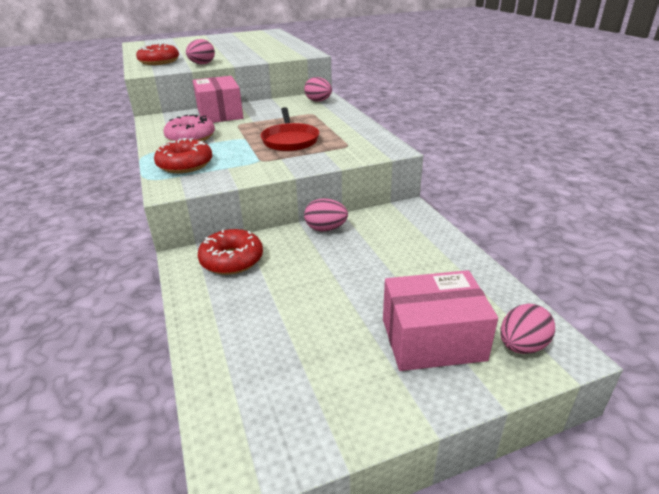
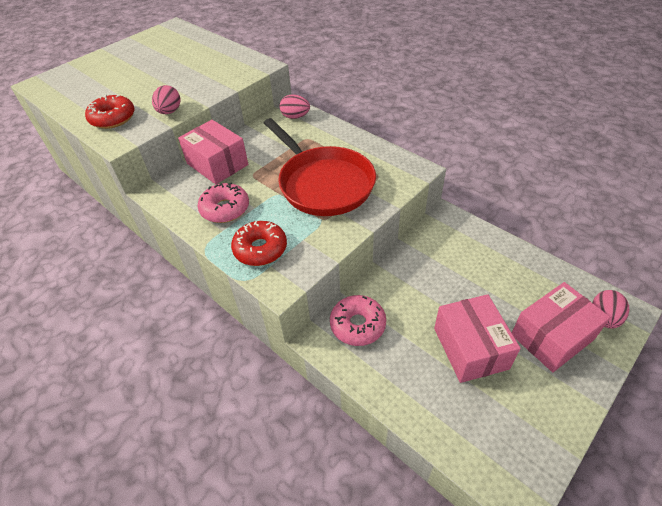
camera: 25 degrees left, 15 degrees up
(232, 260) = (357, 325): red donut -> pink donut
(290, 140) = (323, 183): red pan -> red pan, size x1.72
(324, 315) = (470, 348): none -> pink box
(326, 229) = (401, 262): pink egg -> none

